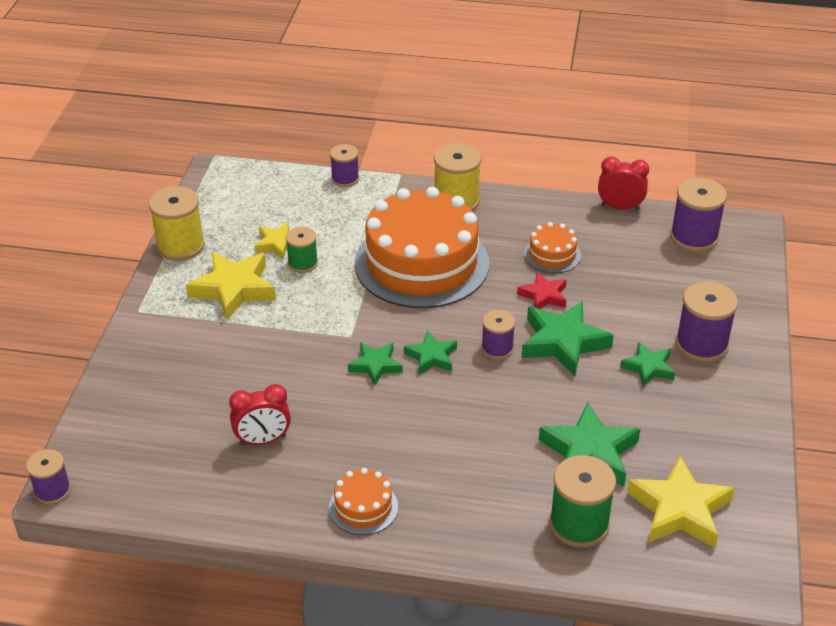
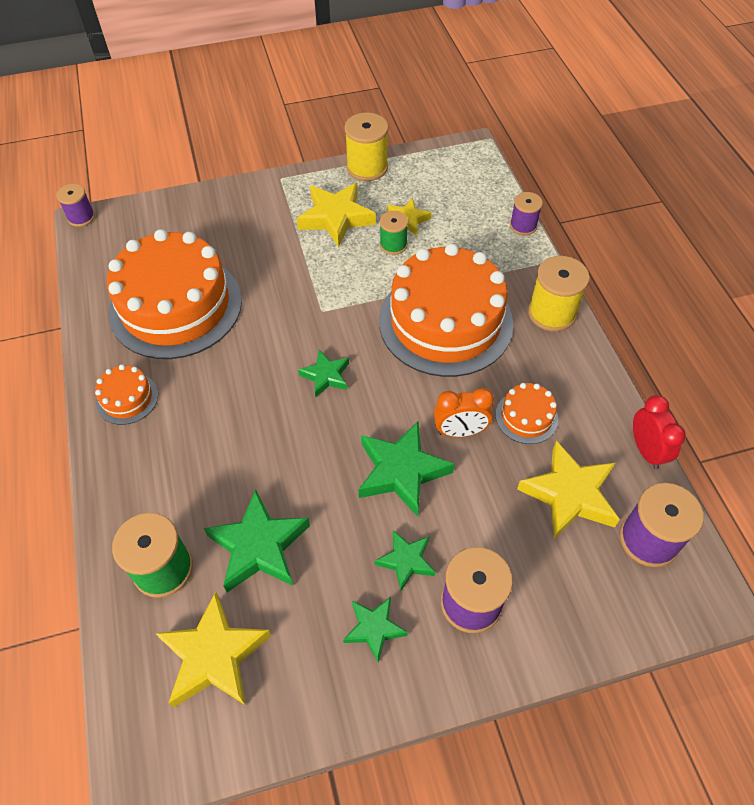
camera: 65 degrees right, 15 degrees up
(263, 440) = (175, 306): red clock -> orange cake
(375, 366) = (294, 342): green star -> green star (374, 629)
(497, 348) = (364, 420): purple spool -> none
(544, 296) = (460, 431): red star -> orange clock
(636, 260) = (569, 494): none -> yellow star

